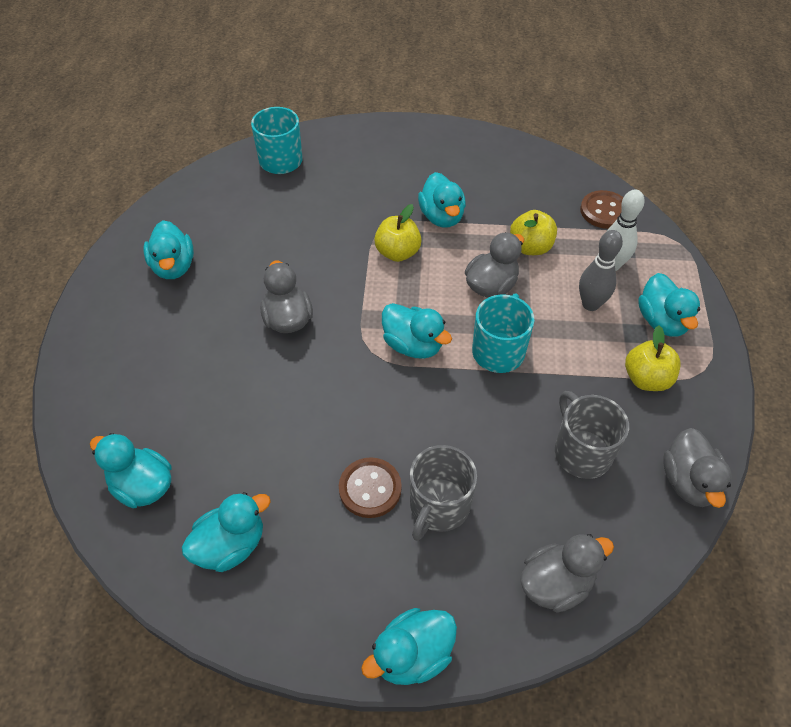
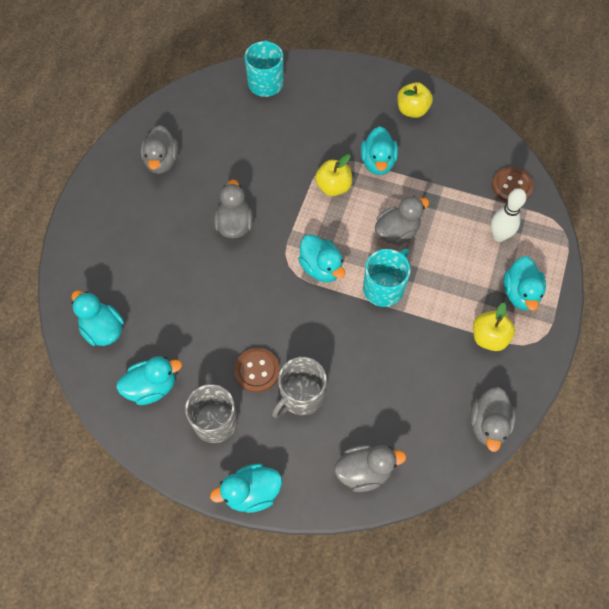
camera: 15 degrees right, 10 degrees up
(173, 266) = (162, 161): turquoise duck -> grey duck
(530, 247) = (439, 205): yellow apple -> yellow apple (412, 110)
(581, 452) = (418, 382): grey mug -> grey mug (215, 420)
(590, 304) = (469, 266): grey bowling pin -> none

